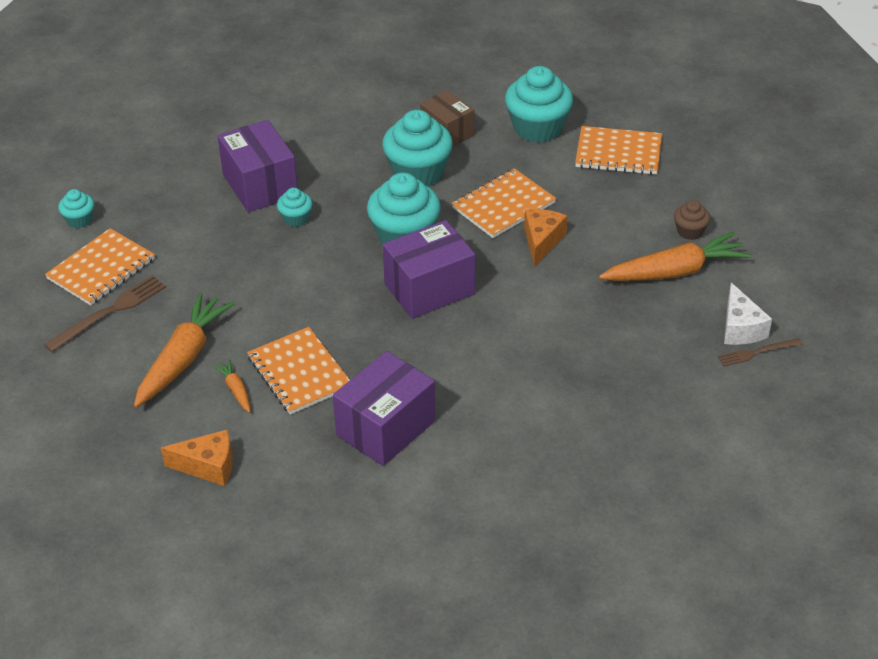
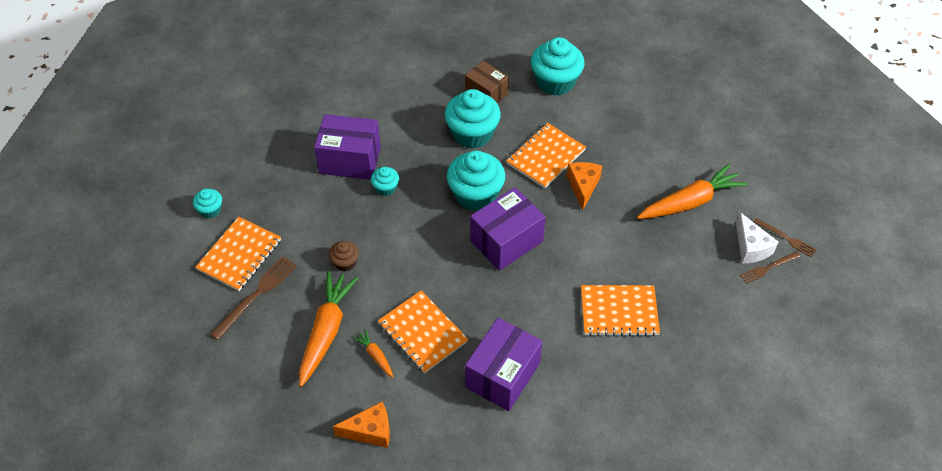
camera: 10 degrees left, 10 degrees up
(260, 185) = (350, 160): purple box -> purple box turned 45 degrees counterclockwise
(618, 153) = (622, 98): orange notebook -> orange notebook (619, 312)
(690, 231) = (693, 164): brown cupcake -> brown cupcake (345, 262)
(789, 323) = (786, 238): none -> brown fork

